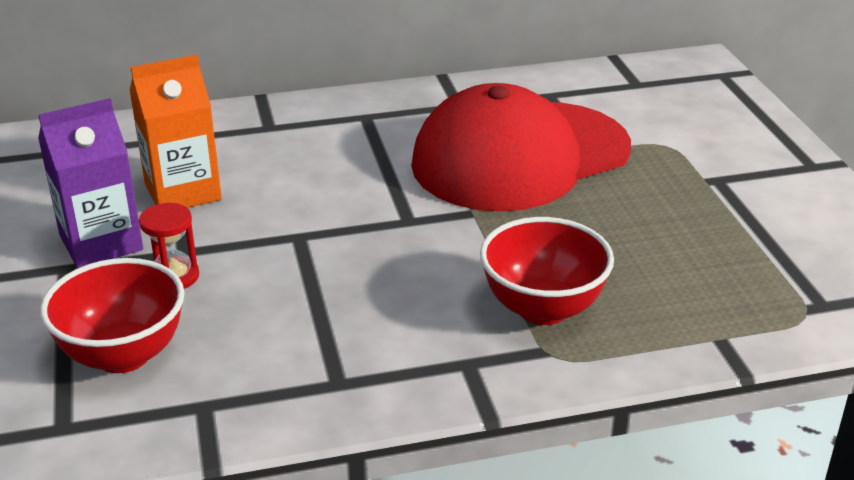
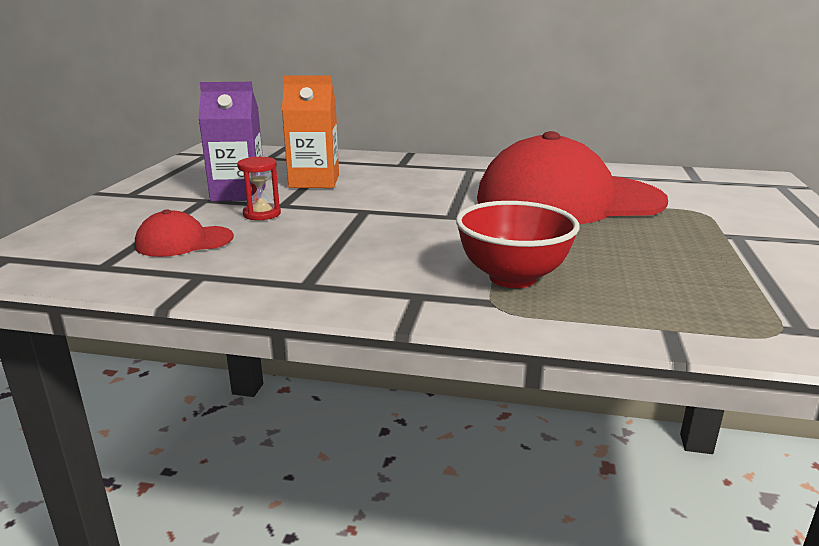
camera: 25 degrees right, 10 degrees down
(123, 355) = (184, 241): red bowl -> red cap

